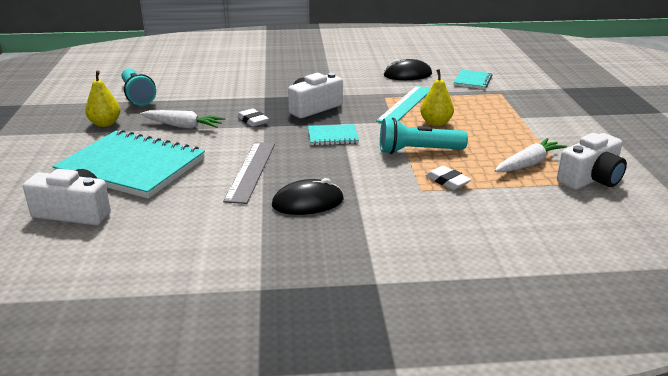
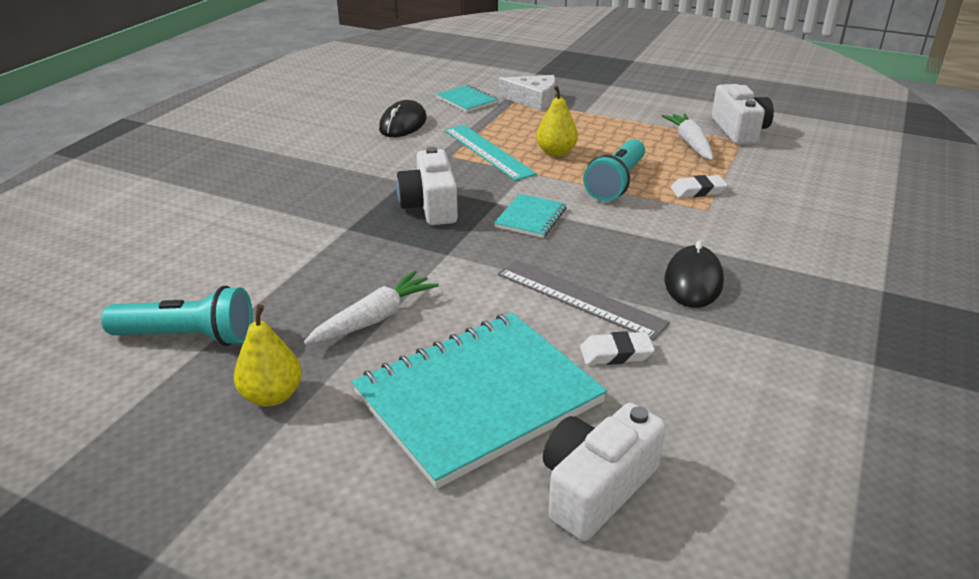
camera: 60 degrees left, 5 degrees up
(253, 120) = (421, 257): white eraser -> white eraser (616, 353)
(510, 98) = (533, 100): none -> white cheese

